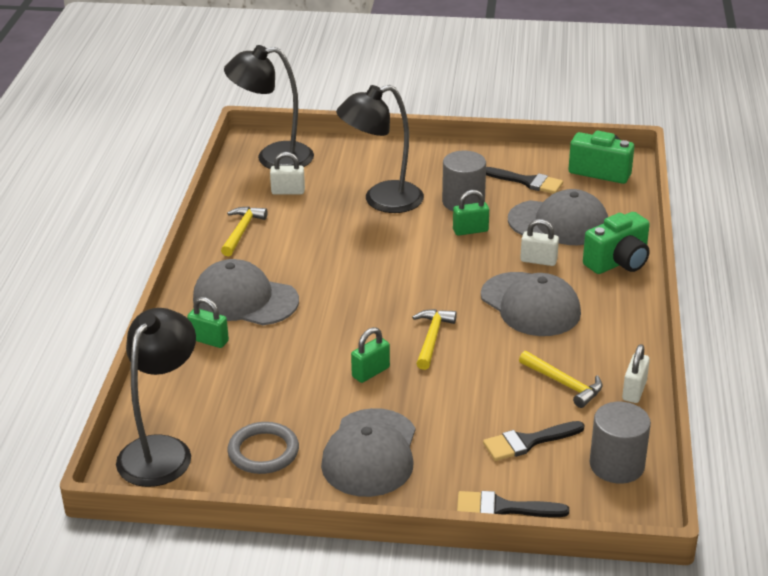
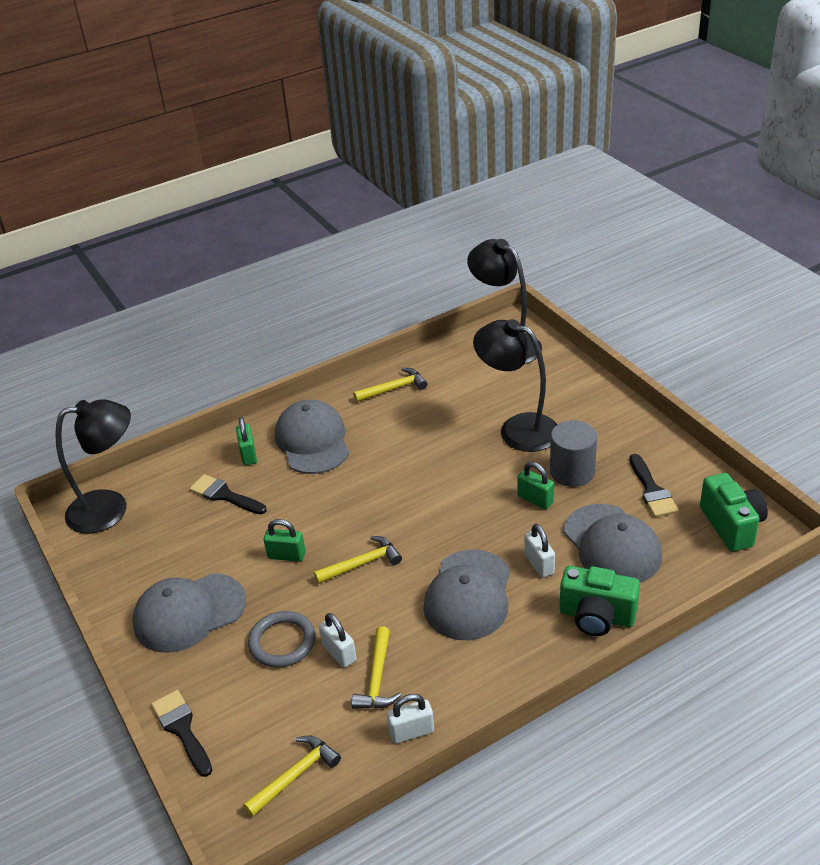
camera: 55 degrees right, 5 degrees up
(263, 451) = (147, 556): grey ring -> grey ring (282, 642)
(288, 191) = (471, 378): white padlock -> white padlock (339, 653)
(527, 442) = (278, 698): black brush -> black brush (224, 495)
(617, 465) = (295, 775): grey cylinder -> yellow hammer

